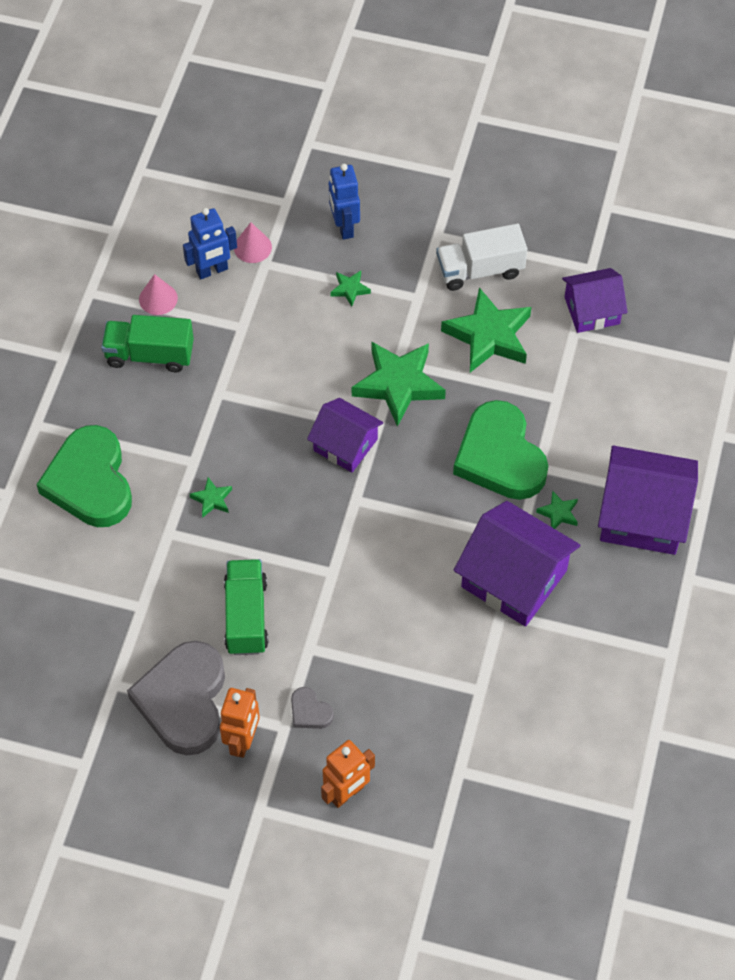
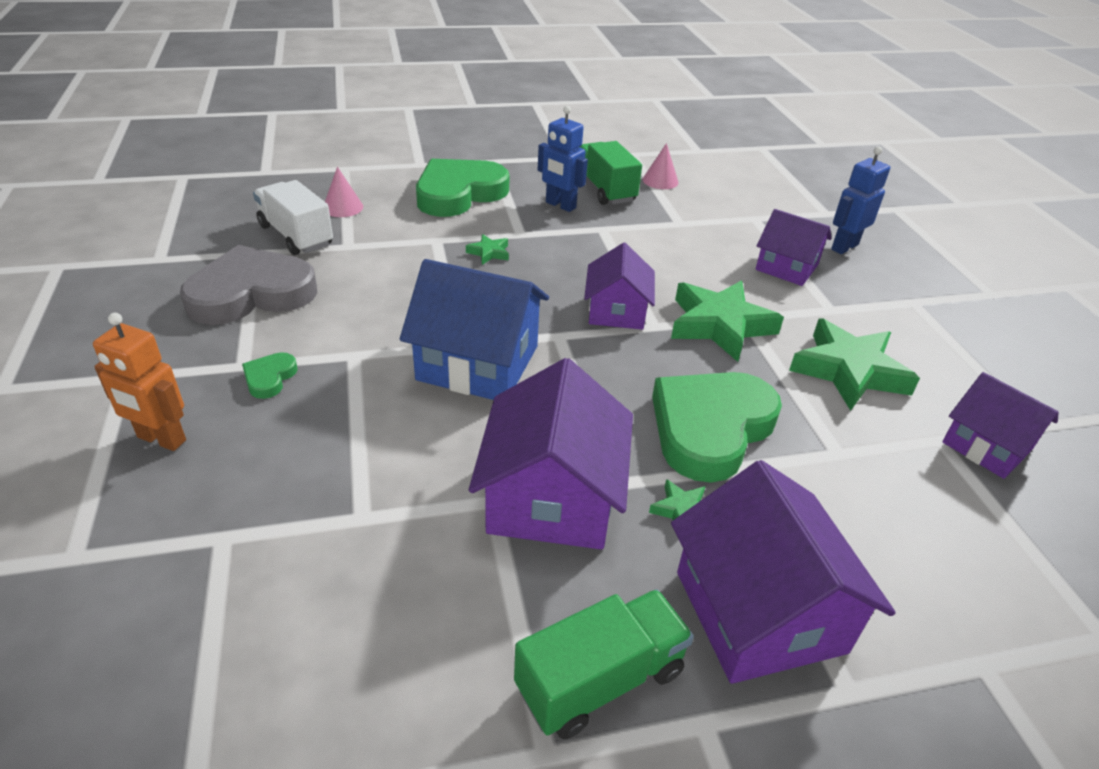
camera: 60 degrees right, 20 degrees down
(212, 270) = (715, 196): blue robot -> blue robot (560, 205)
(243, 741) = (214, 342): orange robot -> none
(246, 616) = (370, 304): green truck -> green truck (600, 680)
(252, 247) = (761, 208): pink cone -> pink cone (343, 207)
(309, 711) = (269, 378): grey heart -> green heart
(350, 289) = (786, 267): green star -> purple house
(361, 568) = (478, 363): none -> blue house
(480, 270) = (914, 341): white truck -> white truck (296, 236)

